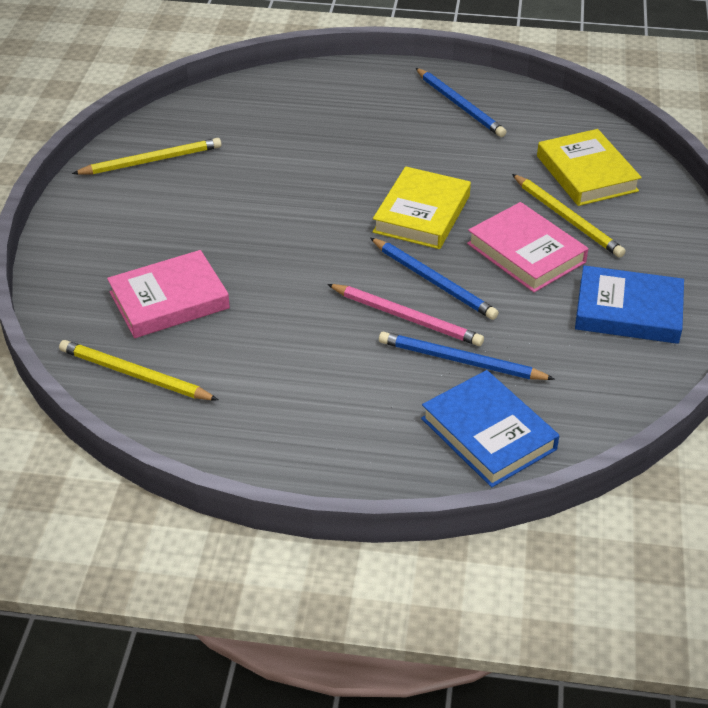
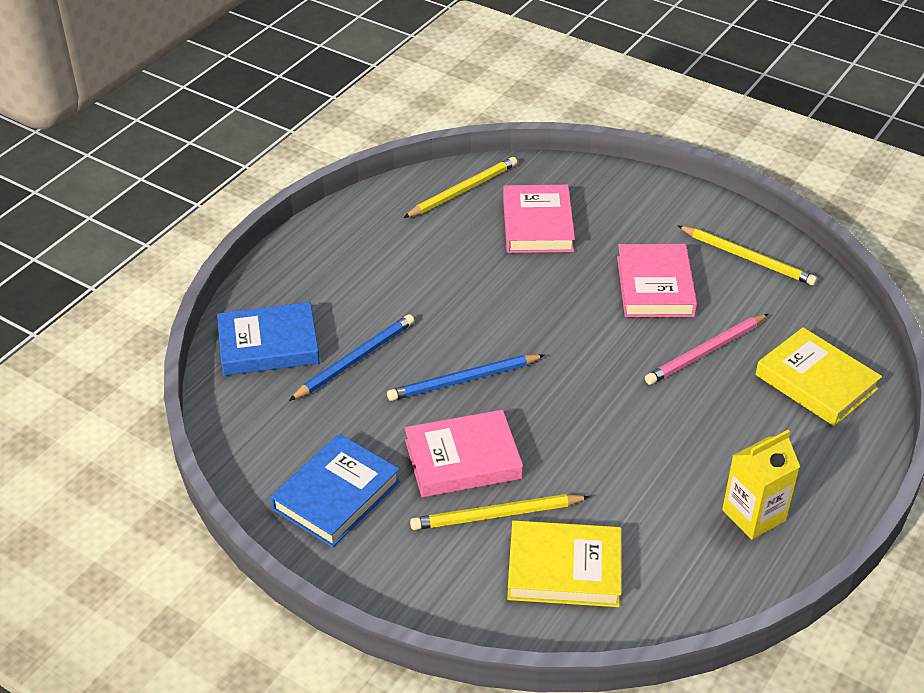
camera: 115 degrees right, 0 degrees up
(151, 161) = (747, 258): yellow pencil -> yellow pencil turned 60 degrees counterclockwise
(225, 203) = (655, 286): none -> pink book
(406, 317) = (428, 347): pink pencil -> pink pencil (706, 352)
(421, 214) = (566, 408): yellow book -> yellow book (816, 382)
(460, 105) = (753, 515): blue pencil -> yellow carton

